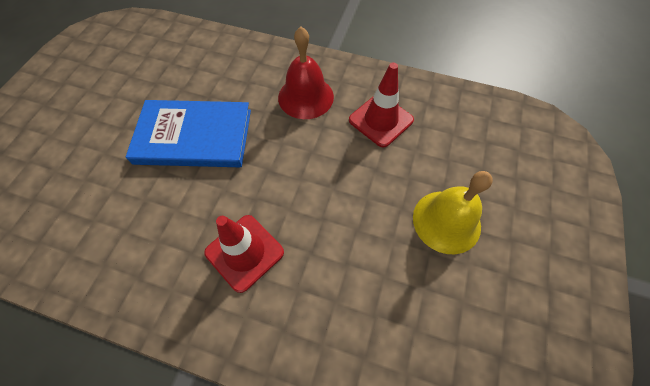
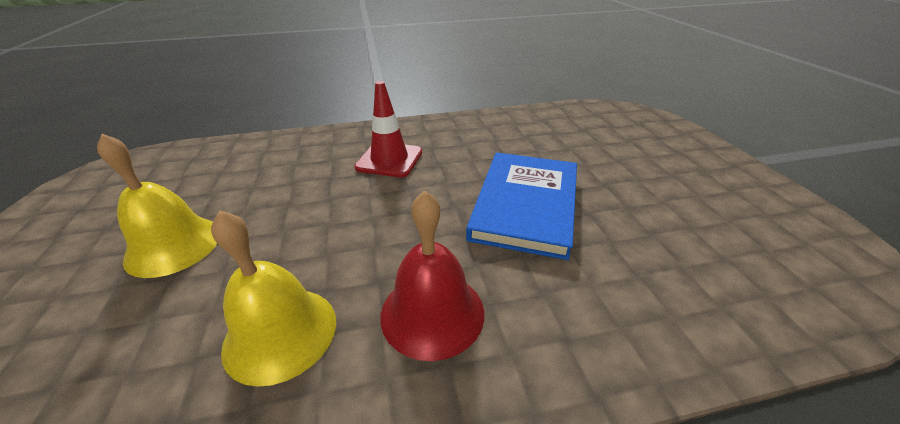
camera: 150 degrees right, 25 degrees down
(194, 136) = (525, 205): blue book -> blue book turned 45 degrees counterclockwise
(380, 120) = (280, 333): red traffic cone -> yellow bell

